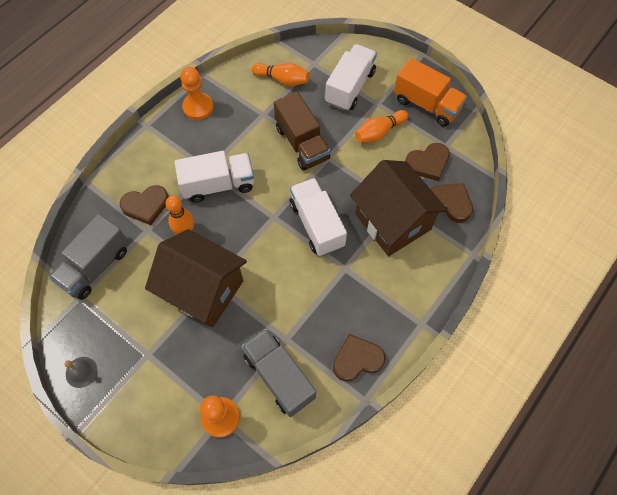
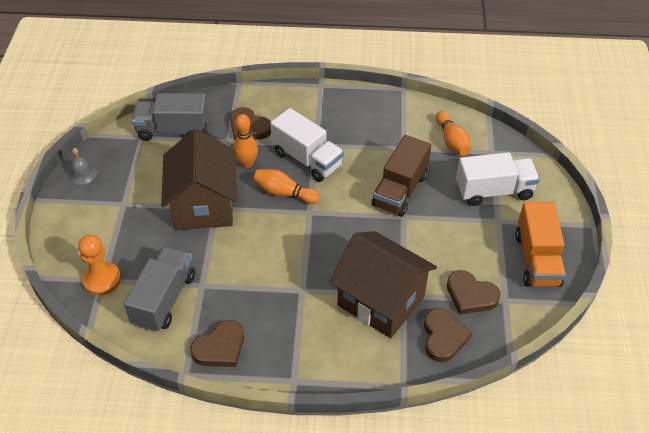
camera: 55 degrees right, 15 degrees down
(198, 107) = (368, 105): orange pawn -> none
(317, 224) = (328, 246): white truck -> none
(357, 359) = (220, 348): brown heart -> brown heart turned 105 degrees clockwise
(379, 132) = (467, 239): orange bowling pin -> orange bowling pin (284, 193)
(393, 221) = (381, 301): brown house -> brown house turned 75 degrees counterclockwise

